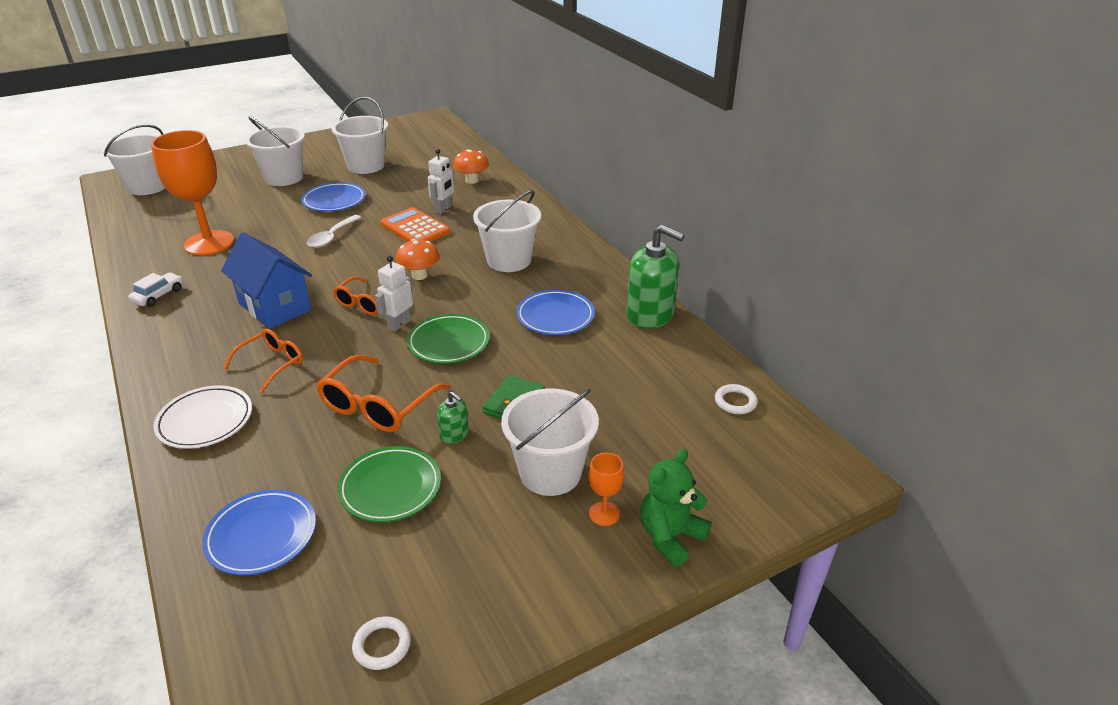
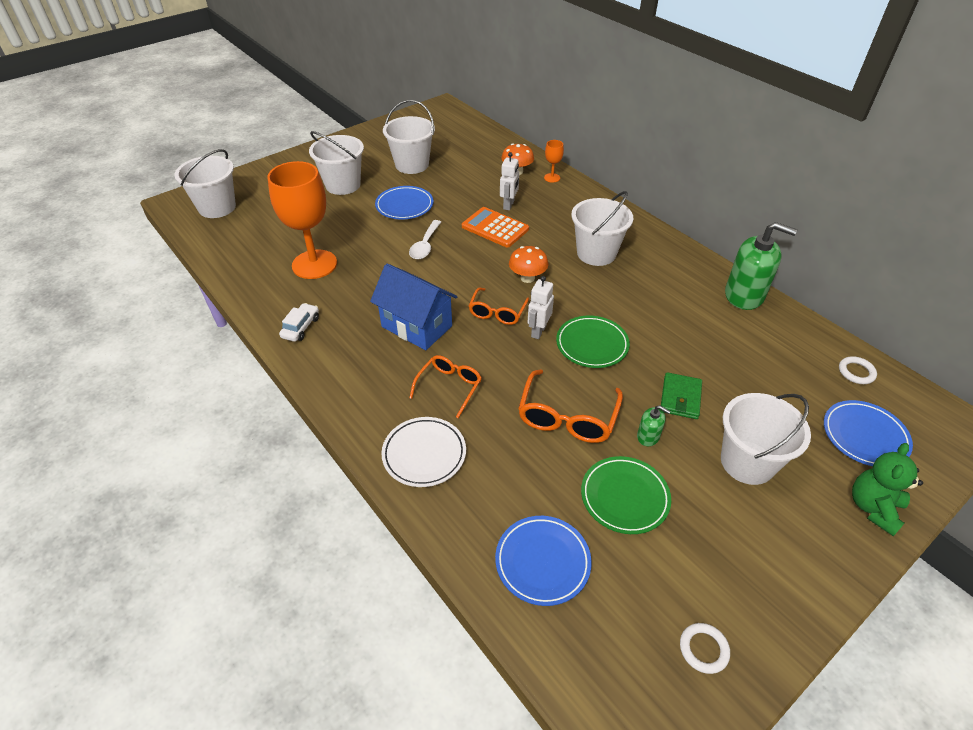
camera: 10 degrees left, 10 degrees up
(555, 316) = (667, 306): blue plate -> blue plate (864, 436)
(604, 514) = (811, 494): orange goblet -> orange goblet (552, 178)

